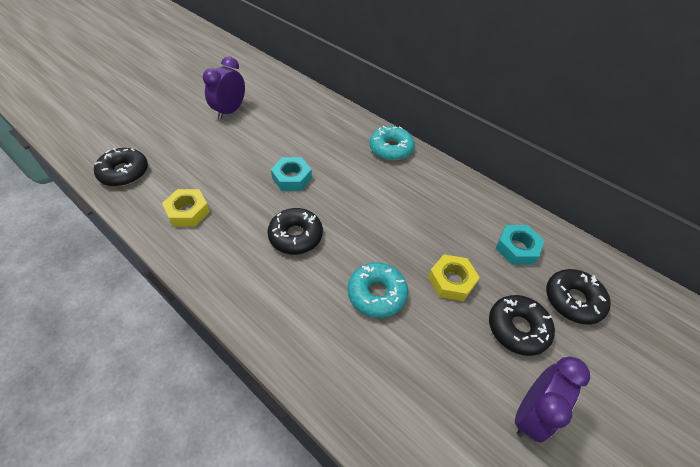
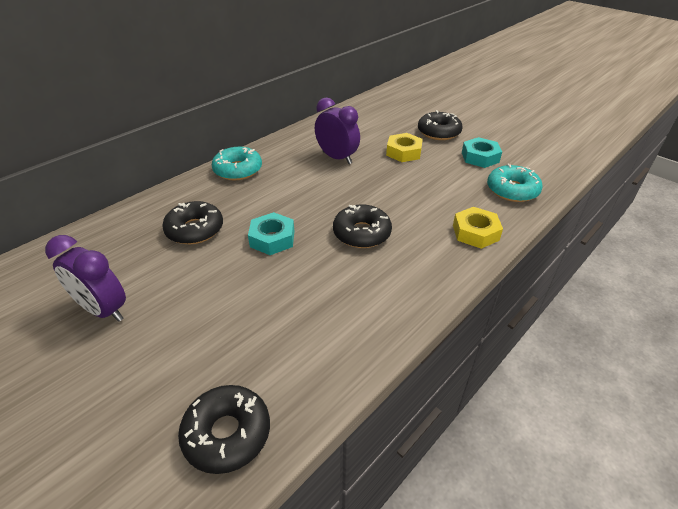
camera: 85 degrees left, 10 degrees down
(188, 212) = (324, 329): yellow nut -> yellow nut (475, 232)
(376, 294) = (423, 187): turquoise donut -> turquoise donut (512, 190)
(517, 248) = (369, 123): turquoise nut -> turquoise nut (480, 157)
(530, 413) = (496, 136): purple clock -> purple clock (337, 158)
(573, 300) = (412, 111): black donut -> black donut (195, 230)

